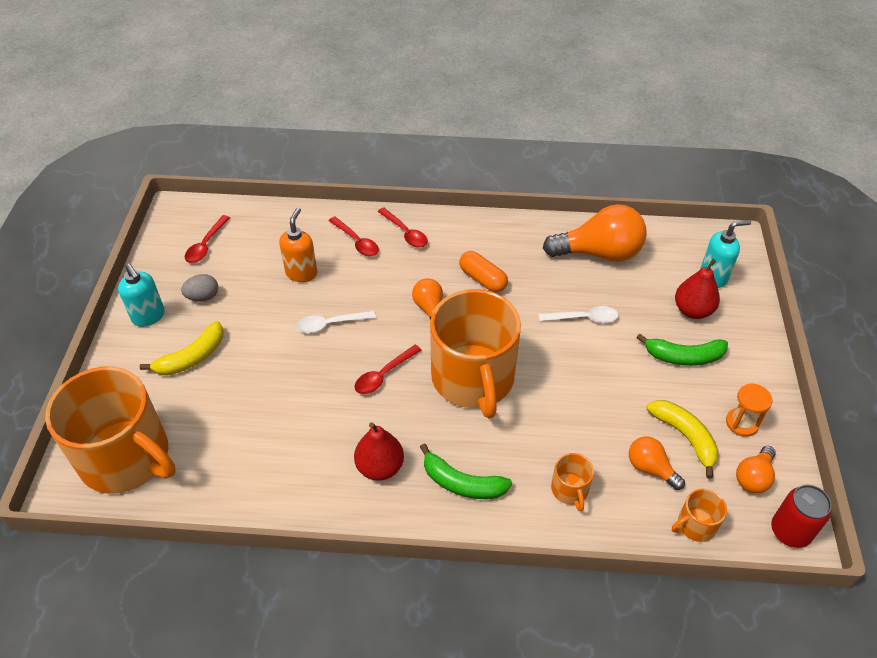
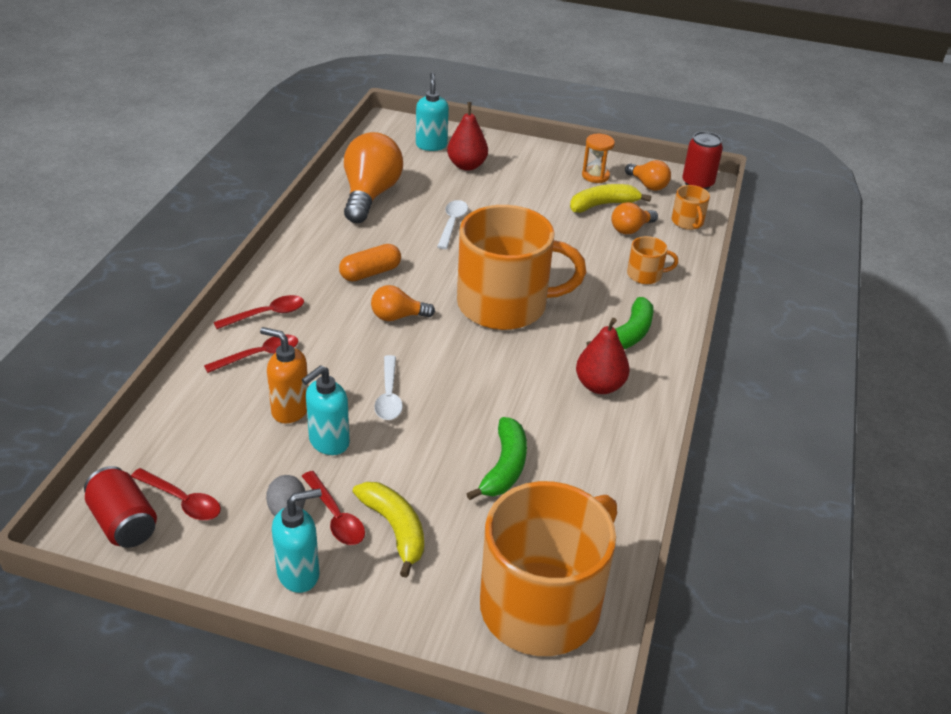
camera: 80 degrees left, 10 degrees down
(184, 225) = (124, 523): none -> red can
(272, 302) = (328, 442): none -> turquoise soap dispenser
(384, 375) = (480, 365): red spoon -> red spoon (335, 516)
(683, 357) = (518, 184): green banana -> green banana (504, 467)

